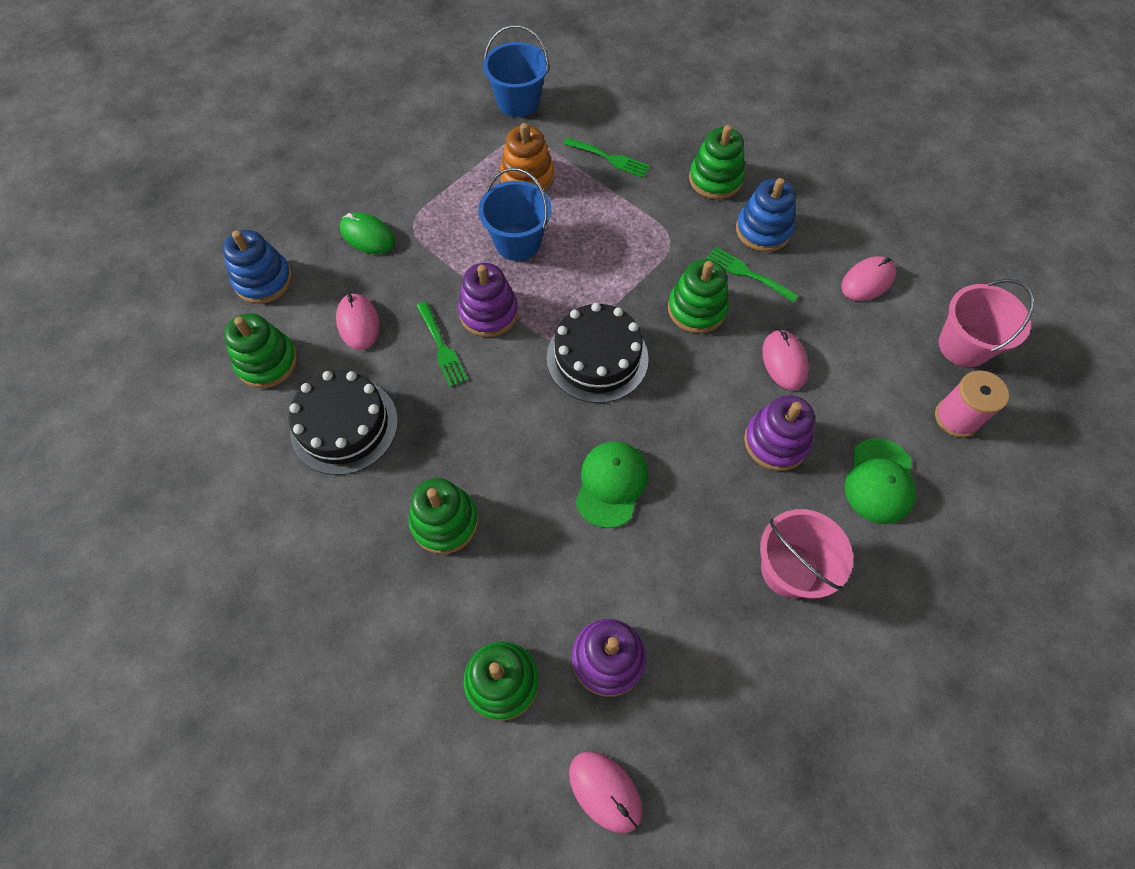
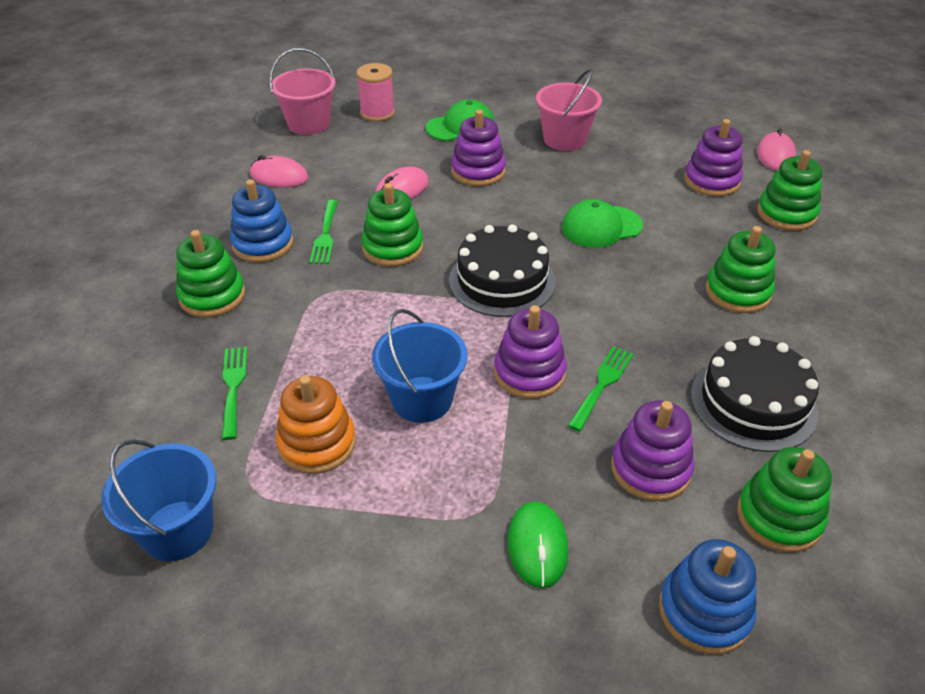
camera: 125 degrees left, 20 degrees down
(358, 323) = (650, 469): pink mouse -> purple stacking toy

